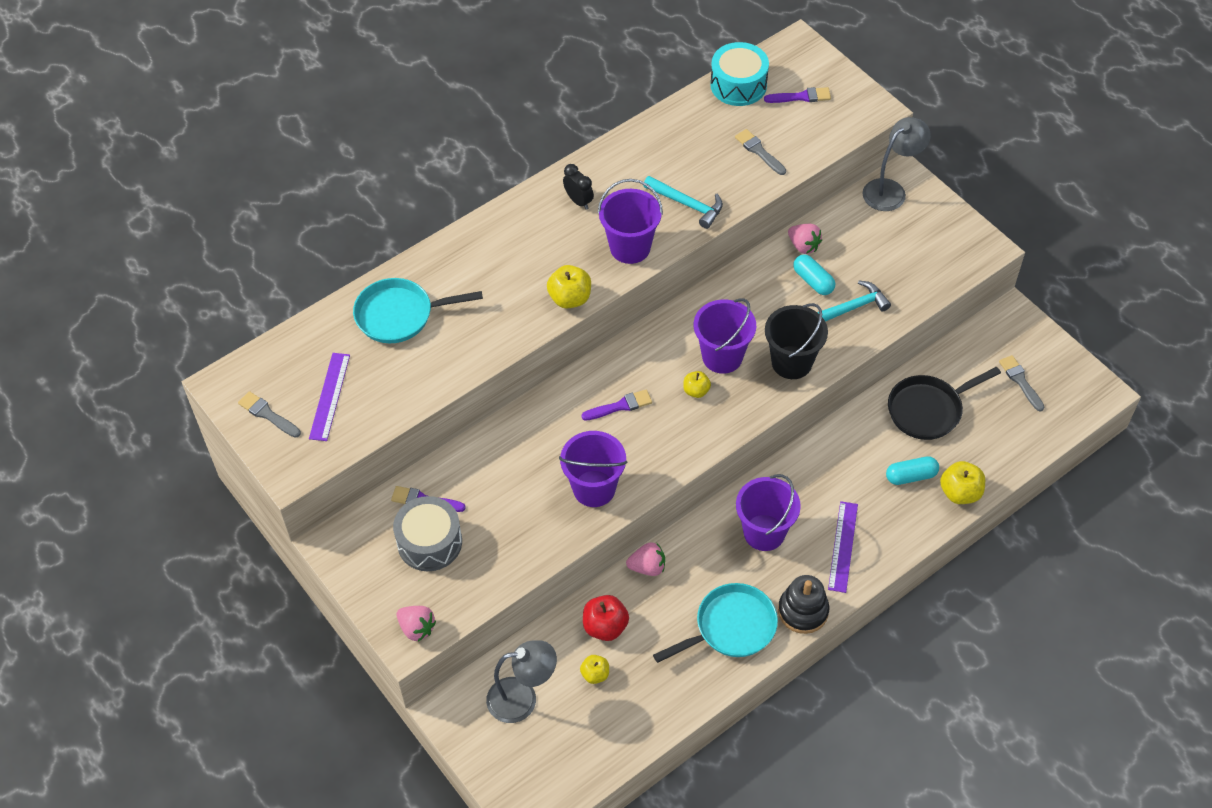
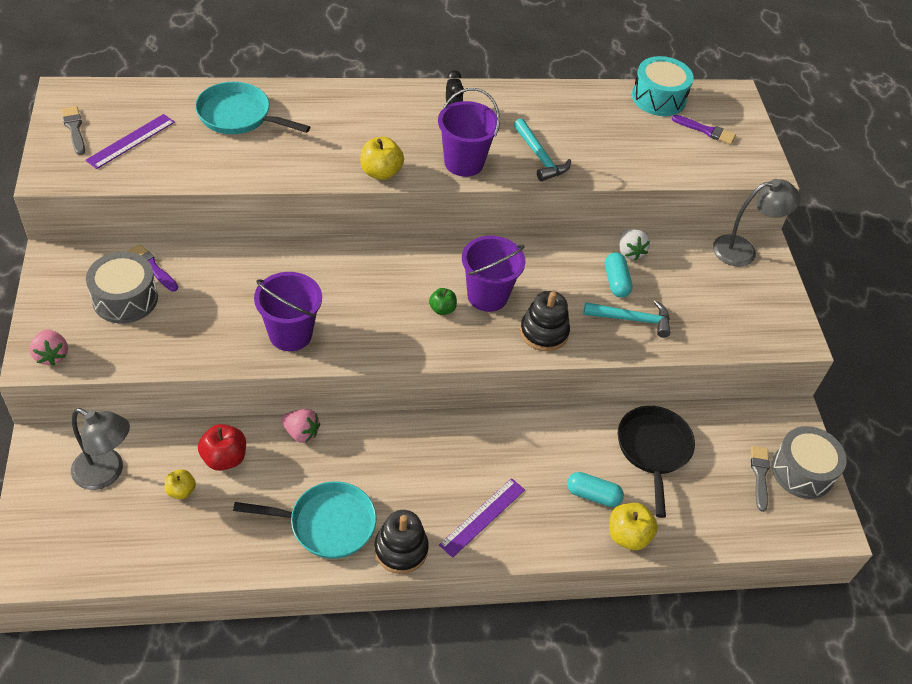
camera: 25 degrees right, 5 degrees down
(620, 406) = (369, 286): purple brush -> none
(696, 391) = (442, 309): yellow apple -> green apple
(759, 151) = (635, 150): grey brush -> none
(764, 532) = (423, 464): purple bucket -> none
(791, 362) = (544, 332): black bucket -> black stacking toy
(803, 246) = (630, 252): pink strawberry -> white strawberry
(928, 409) = (653, 450): black pan -> black pan turned 90 degrees clockwise
(1049, 358) = (802, 471): none -> grey drum

